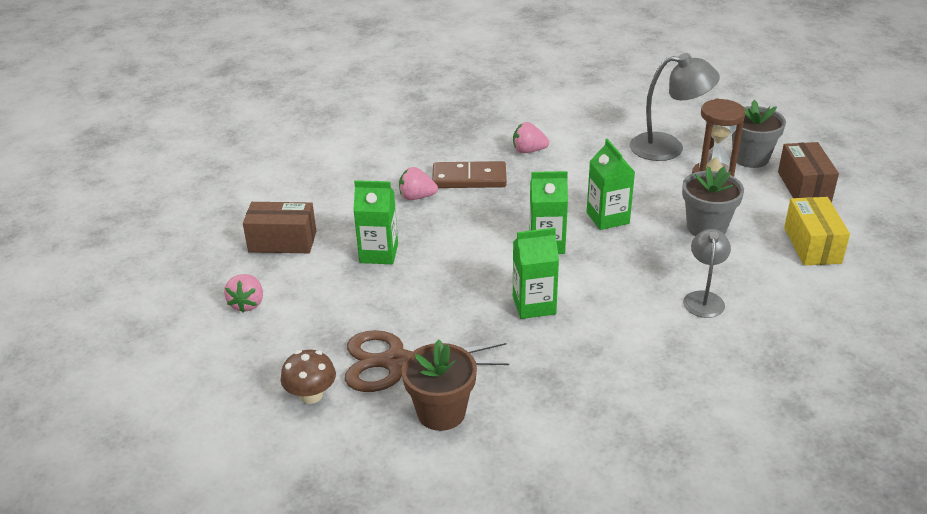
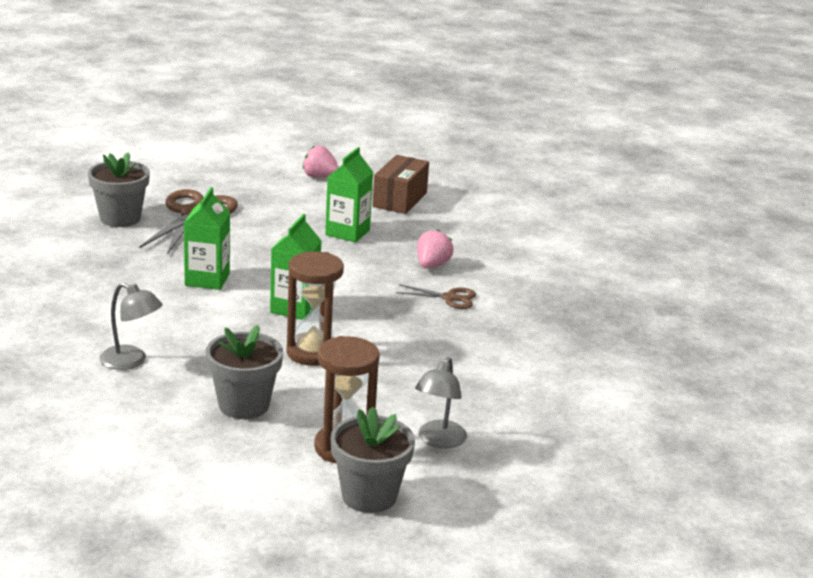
camera: 105 degrees right, 10 degrees down
(311, 395) = (189, 182): brown mushroom -> none
(441, 412) = (120, 218): brown flower pot -> grey flower pot
(469, 178) = (450, 298): brown domino -> brown scissors
(528, 151) = (490, 345): pink strawberry -> none
(607, 218) = (313, 352): green carton -> brown hourglass
(668, 147) = (438, 441): grey lamp -> grey lamp, size x0.62
(804, 187) = (269, 511): brown box -> none
(812, 245) = (149, 462): yellow box -> none

